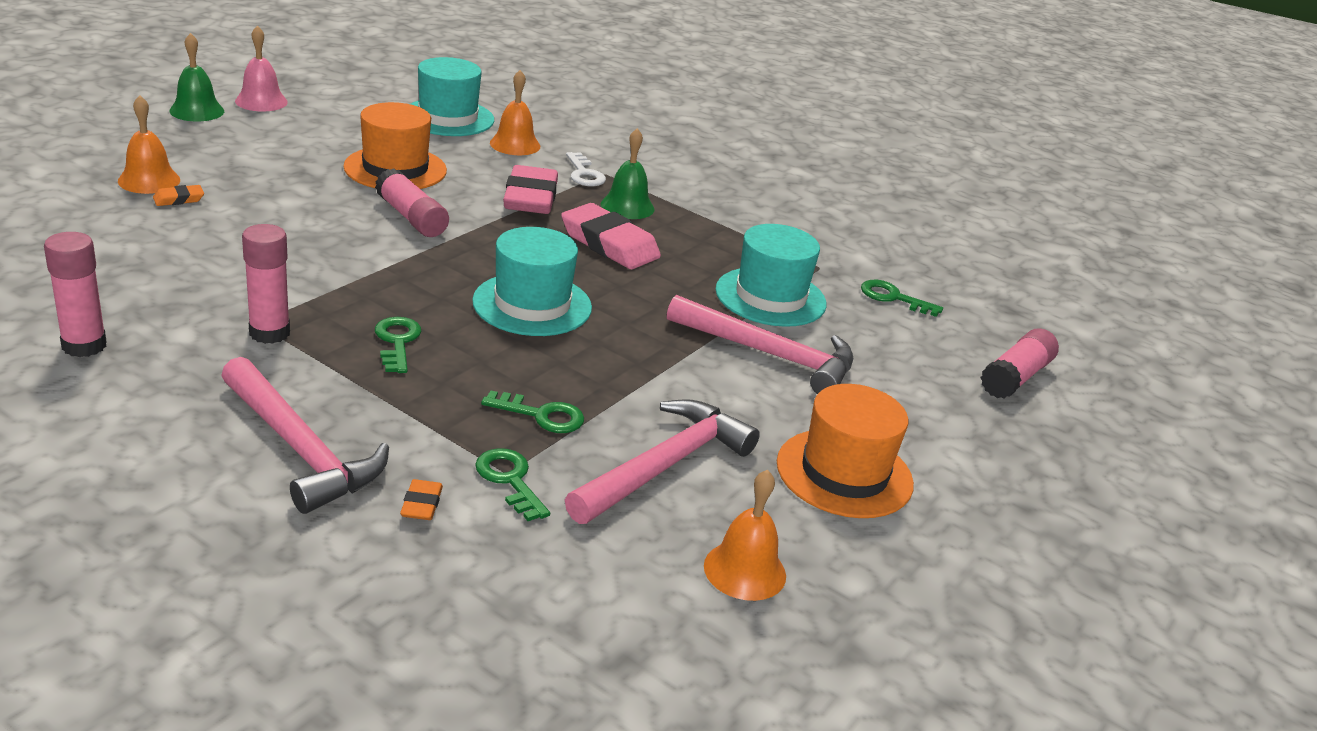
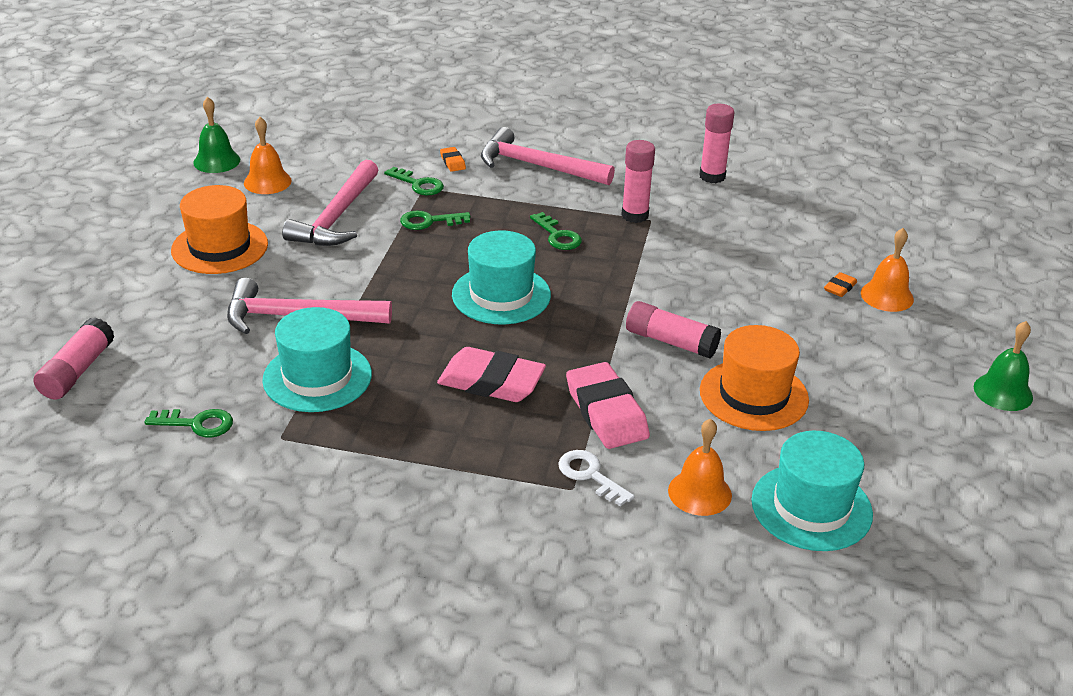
camera: 160 degrees right, 5 degrees up
(261, 101) = (988, 436): pink bell -> none
(627, 206) = (511, 442): green bell -> green bell (216, 161)

